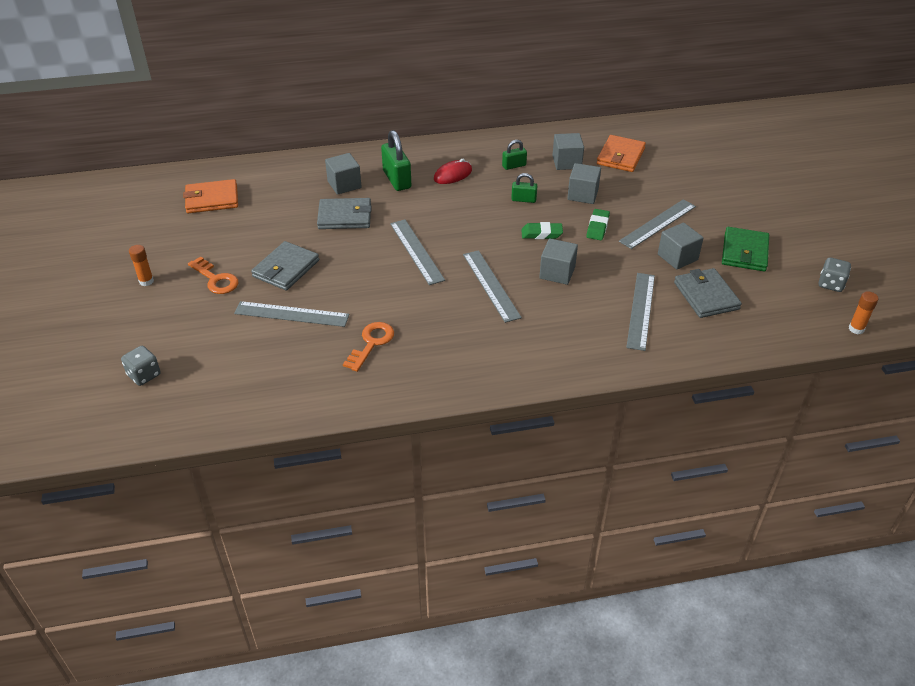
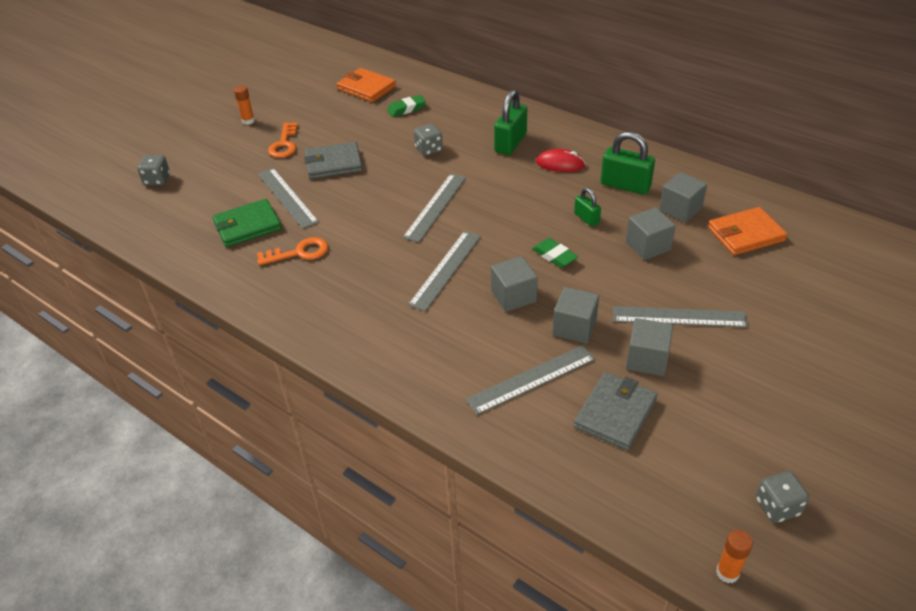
camera: 50 degrees right, 0 degrees up
(344, 184) = (466, 125): grey cube -> grey cube (574, 327)
(345, 216) = (429, 149): grey wallet -> grey dice
(514, 166) = (625, 185): green padlock -> green padlock, size x1.78
(597, 227) = (613, 282): green eraser -> green eraser (406, 109)
(744, 252) = (728, 404): green wallet -> green wallet (247, 226)

